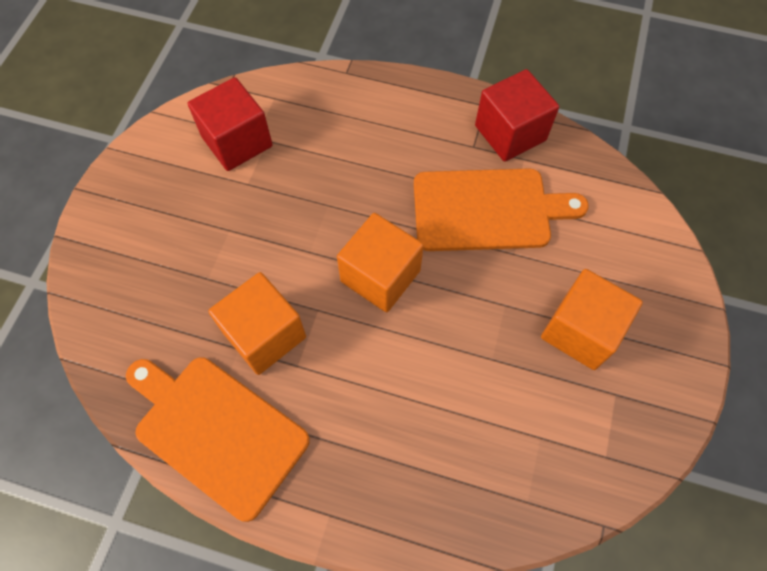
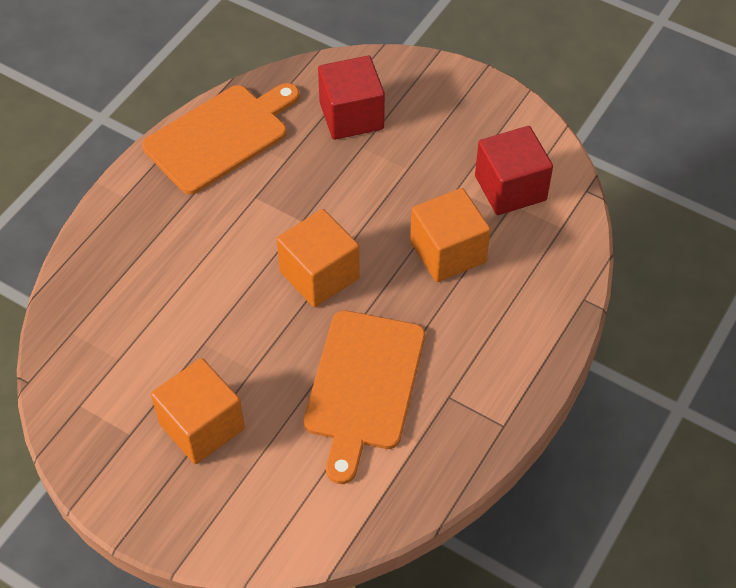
camera: 105 degrees right, 10 degrees down
(264, 335) = (292, 179): orange cube -> orange cube (448, 252)
(510, 133) = (457, 438): red cube -> red cube (351, 116)

